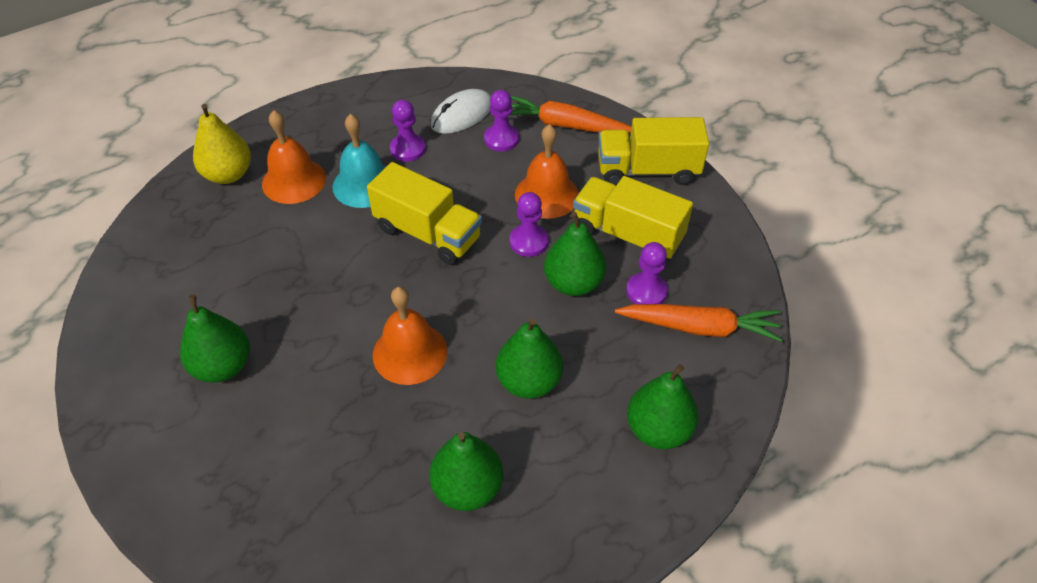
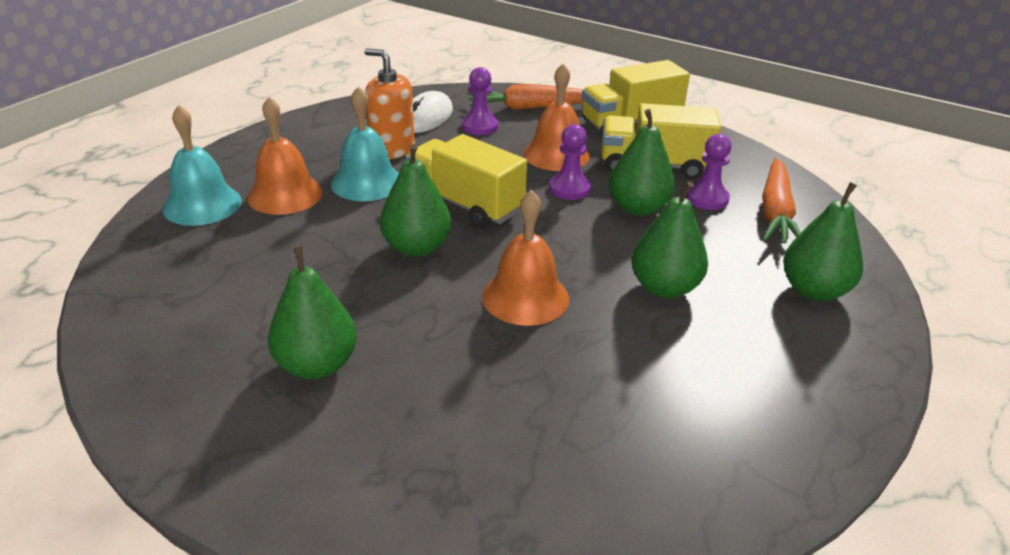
camera: 25 degrees left, 15 degrees down
(228, 174) = (202, 205): yellow pear -> turquoise bell
(408, 149) = (392, 149): purple pawn -> orange soap dispenser
(428, 233) = (465, 204): yellow truck -> yellow truck turned 150 degrees counterclockwise
(467, 488) = (683, 389): green pear -> green pear (416, 248)
(699, 328) = (775, 212): orange carrot -> orange carrot turned 120 degrees clockwise

